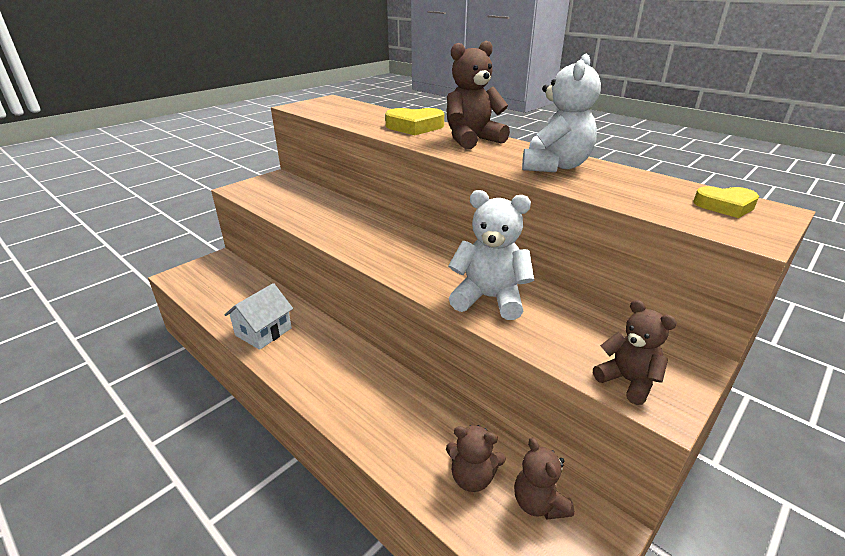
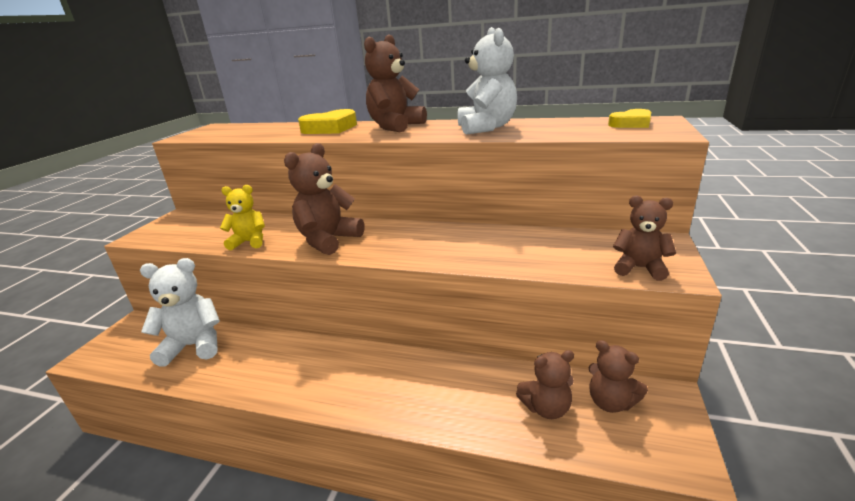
camera: 25 degrees left, 5 degrees down
(263, 332) = (245, 371): white house -> none
(306, 220) = (249, 242): none -> yellow teddy bear
(365, 240) = (328, 240): none -> brown teddy bear
(489, 298) = (484, 249): white teddy bear -> white teddy bear (194, 346)

